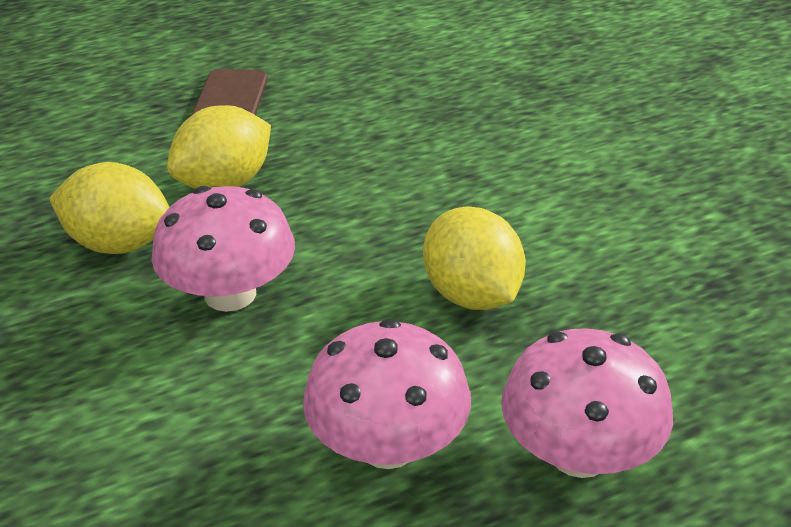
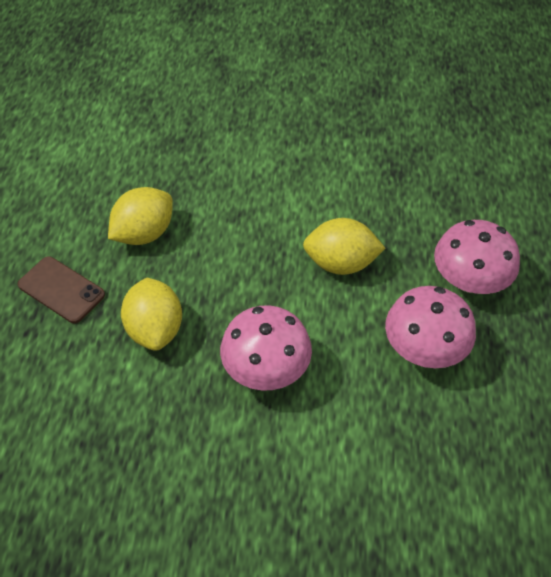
camera: 60 degrees left, 15 degrees up
(119, 244) = (176, 408): yellow lemon -> yellow lemon (144, 233)

